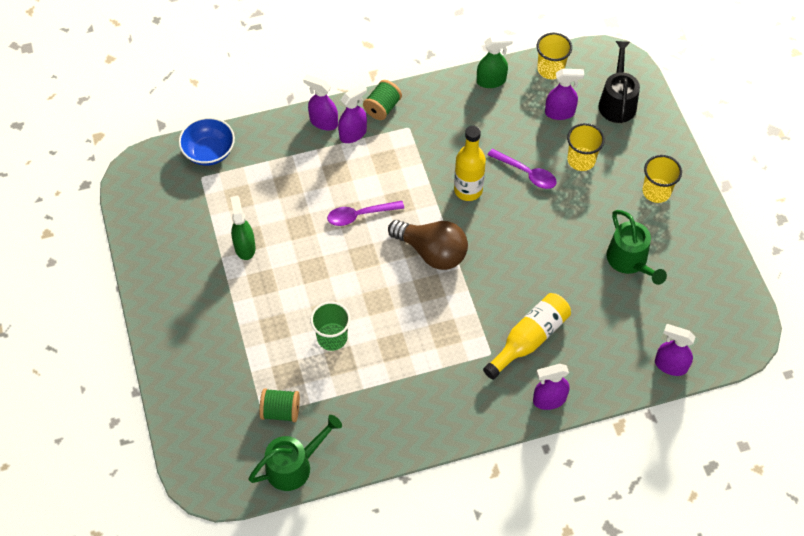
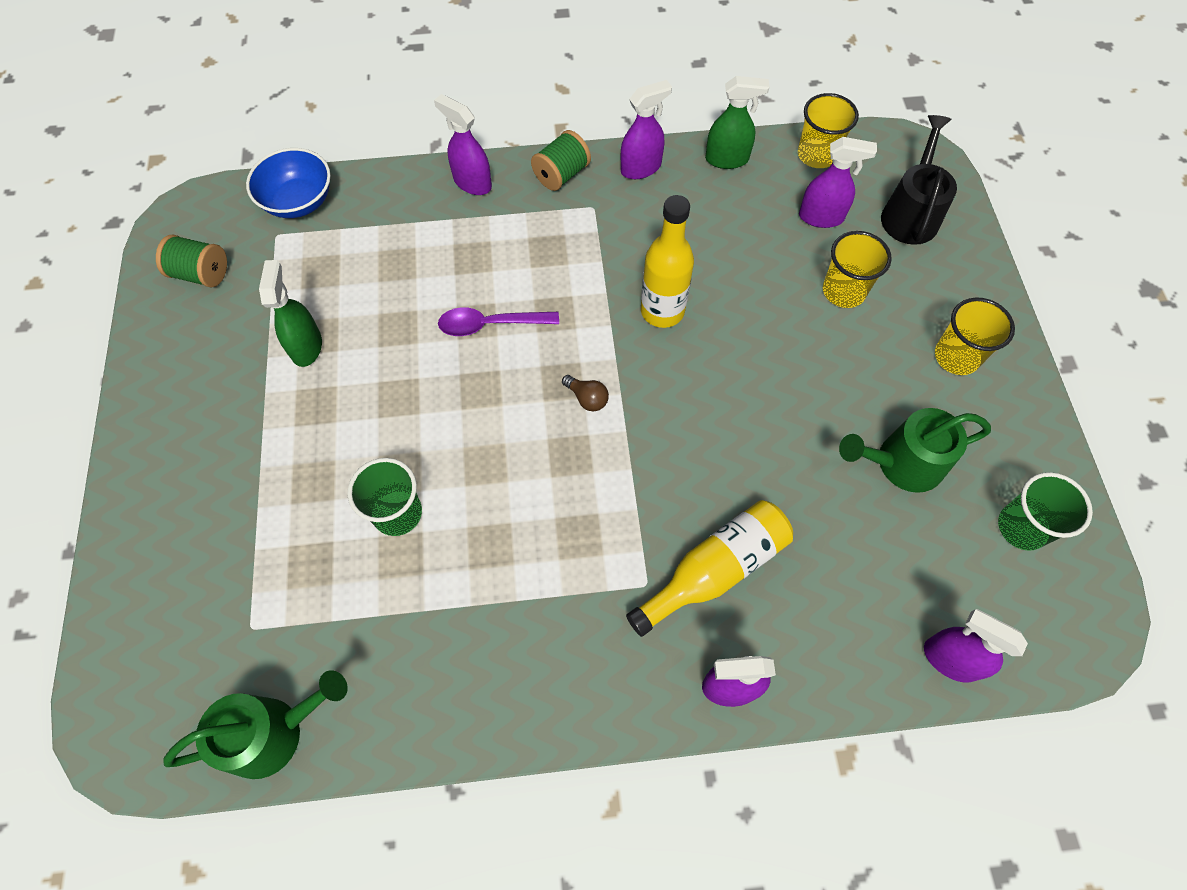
camera: 10 degrees right, 5 degrees up
(281, 411) = (281, 627): green spool -> green spool (201, 274)
(353, 134) = (510, 205): purple spray bottle -> purple spray bottle (641, 168)
(432, 252) = (587, 398): brown light bulb -> brown light bulb, size x0.40
(526, 173) = (756, 298): purple spoon -> none
(630, 261) = (901, 463): green watering can -> green watering can turned 90 degrees clockwise
(704, 287) = (1022, 527): none -> green cup

